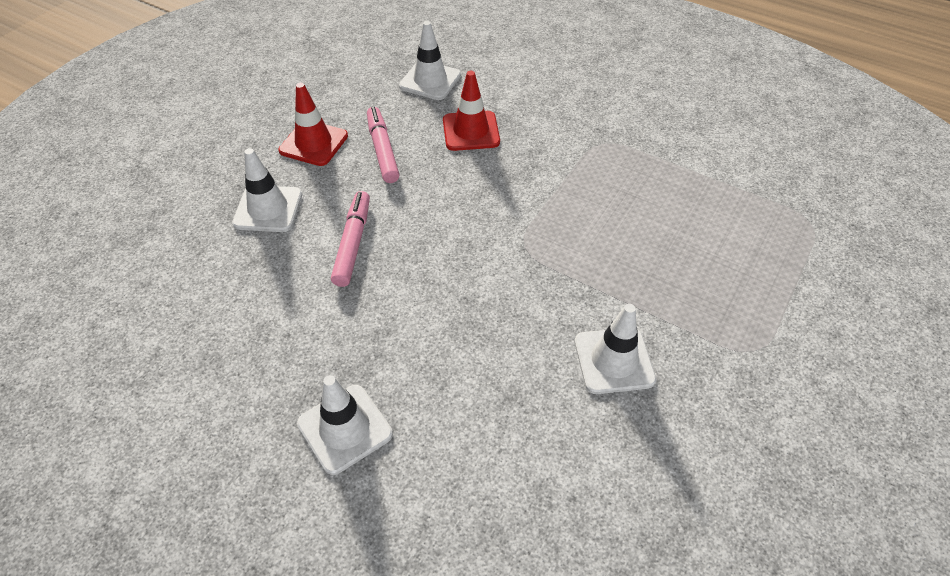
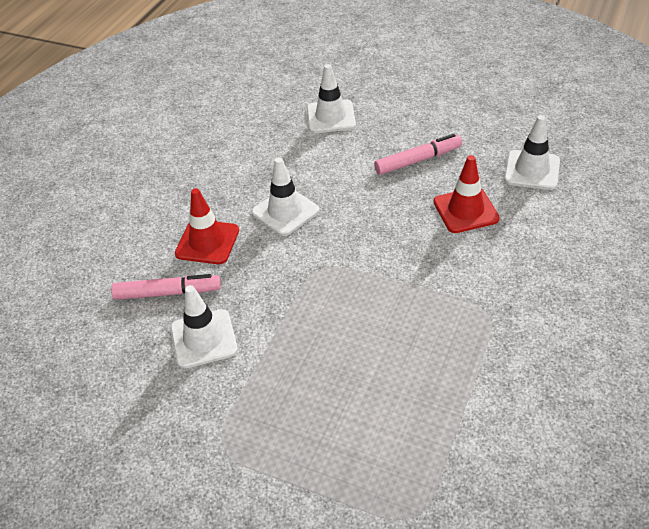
camera: 85 degrees right, 5 degrees down
(313, 143) = (412, 121): red traffic cone -> red traffic cone (207, 242)
(345, 429) = (141, 199): white traffic cone -> white traffic cone (285, 211)
(353, 243) = (304, 167): pink marker -> pink marker (168, 293)

